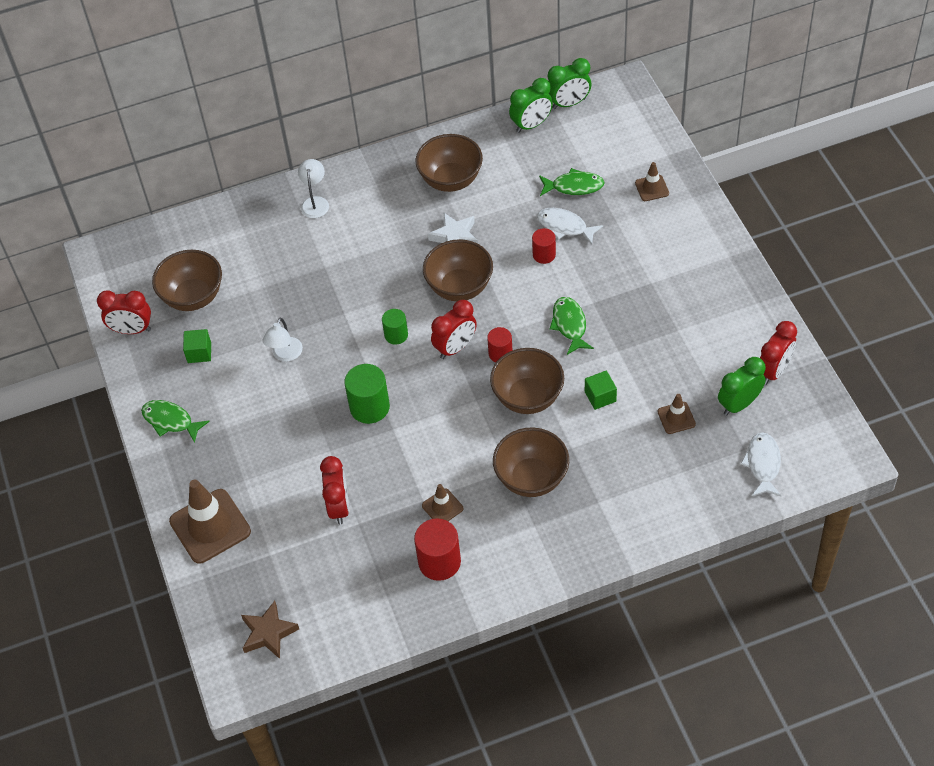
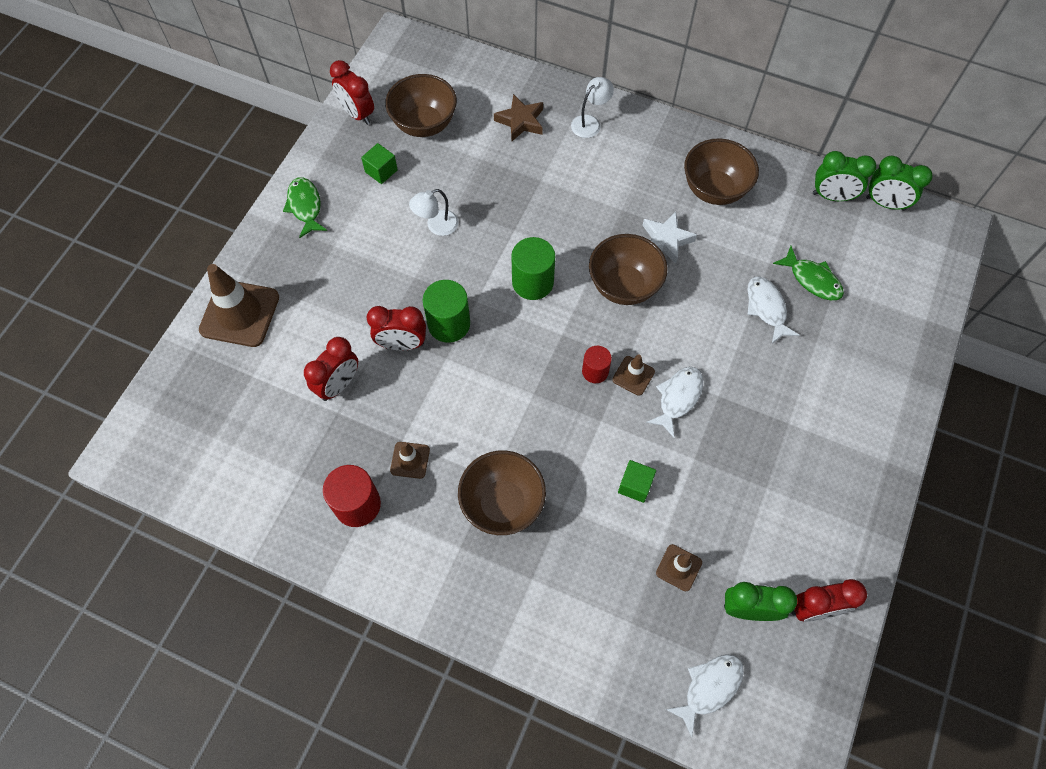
camera: 40 degrees right, 10 degrees up
(268, 633) = (182, 438): brown star -> brown star (520, 121)
(396, 335) = (532, 282): green cylinder -> green cylinder, size x1.64
(455, 347) = (565, 334): red clock -> red clock (402, 344)
(528, 397) = (576, 430): brown bowl -> none
(544, 254) = (722, 317): red cylinder -> none
(569, 325) = (678, 398): green fish -> white fish
(652, 188) = (880, 338): brown traffic cone -> brown traffic cone (633, 376)

